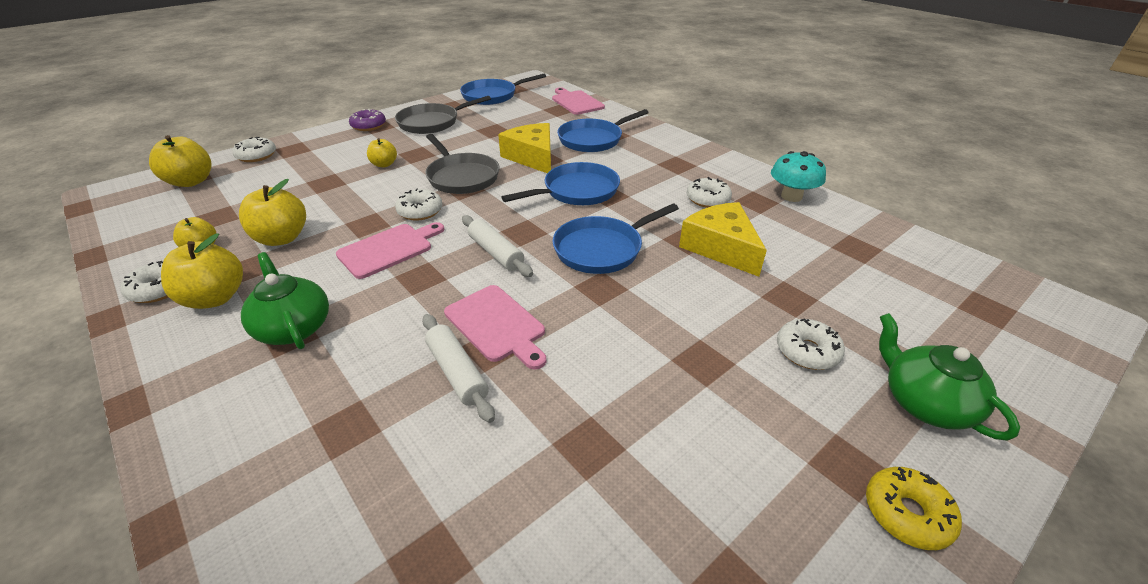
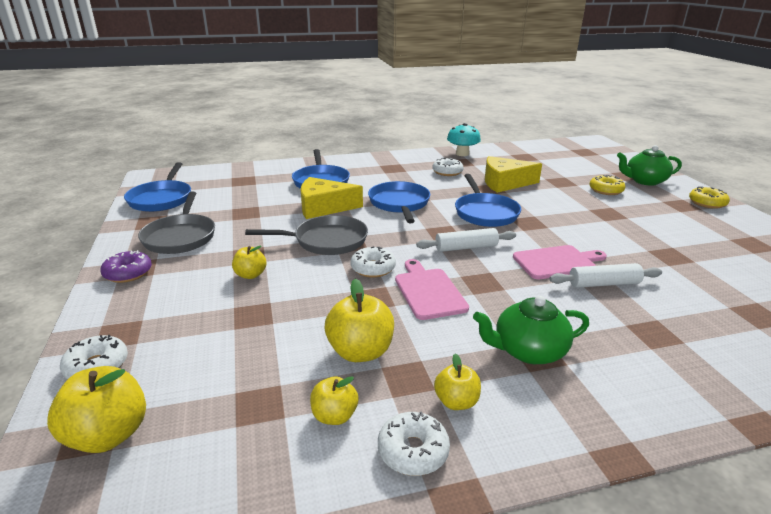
camera: 65 degrees left, 10 degrees down
(215, 298) = (456, 402): yellow apple -> yellow apple, size x0.60
(576, 102) = (238, 171): pink cutting board -> none
(807, 351) = (605, 190): white donut -> yellow donut

